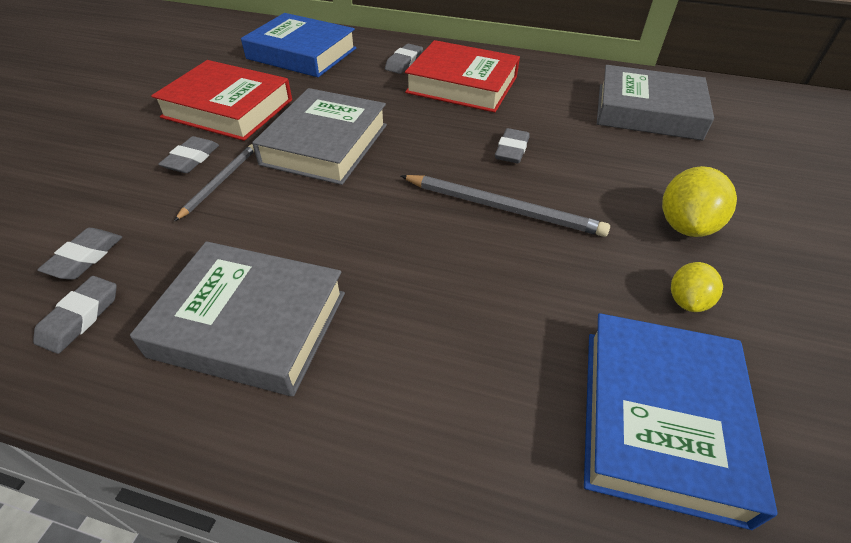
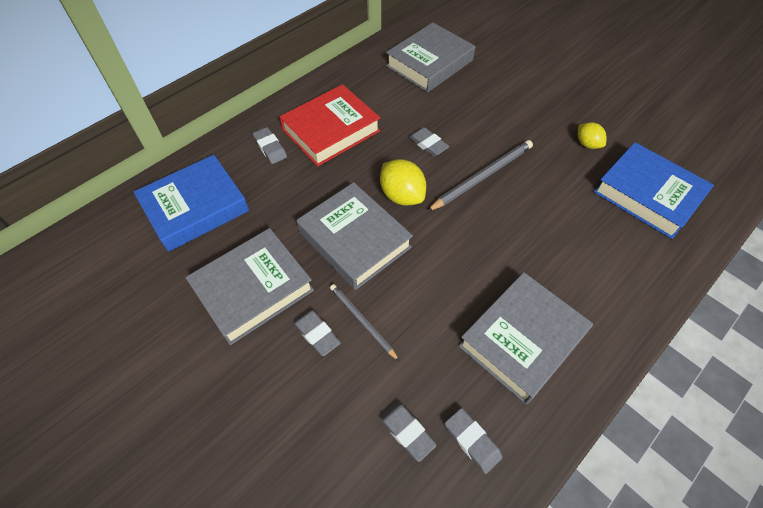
camera: 60 degrees left, 10 degrees up
(228, 109) = (253, 289): red book -> grey book
(685, 225) = (537, 112): yellow lemon -> yellow lemon (402, 195)

